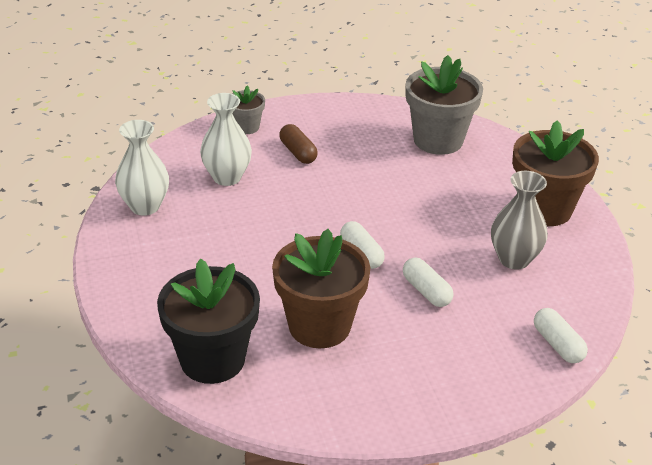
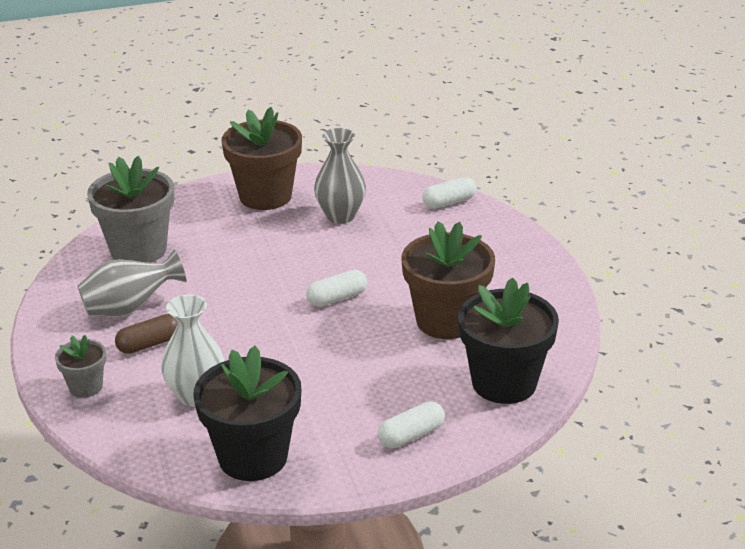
camera: 90 degrees left, 5 degrees down
(145, 206) = (253, 457): white vase -> black flower pot
(348, 141) = (130, 308): none -> grey vase
(426, 291) = (390, 262): white capsule -> white capsule (411, 435)

